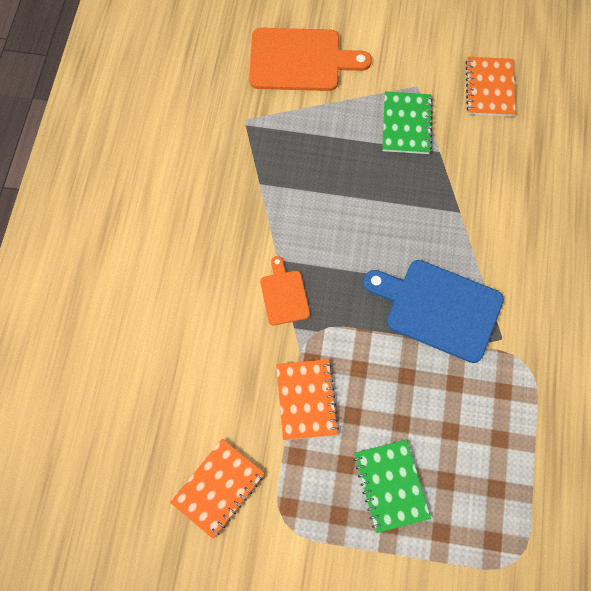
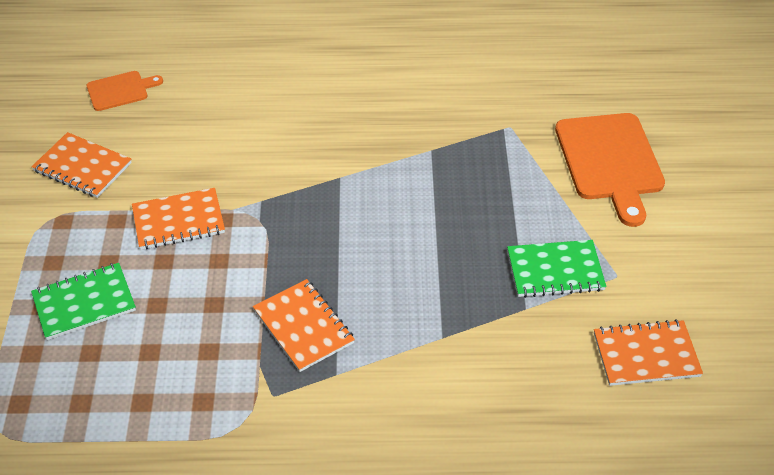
camera: 80 degrees right, 20 degrees down
(284, 295) = (298, 187): orange cutting board -> orange cutting board (120, 90)
(438, 309) = (303, 327): blue cutting board -> orange notebook

